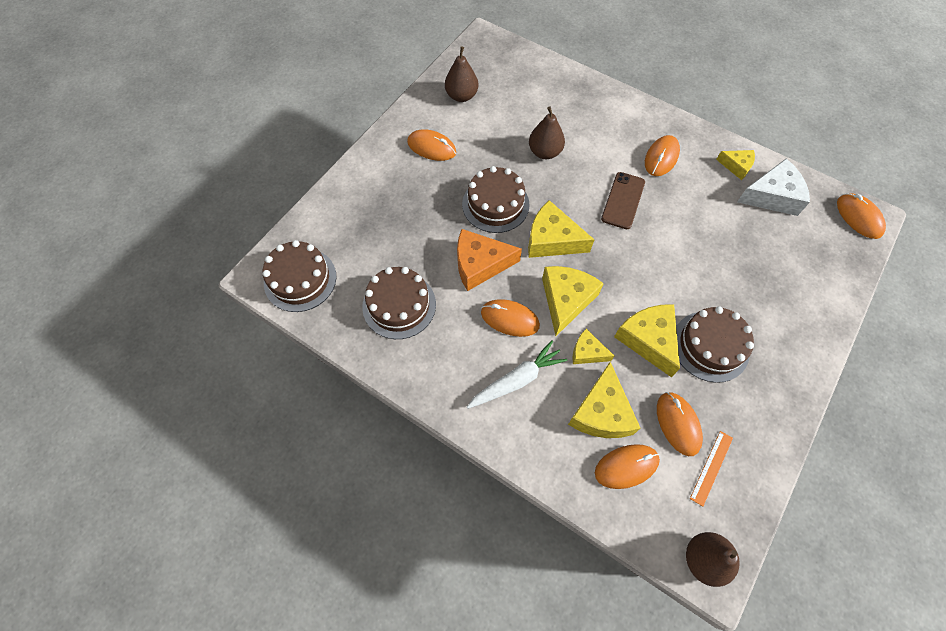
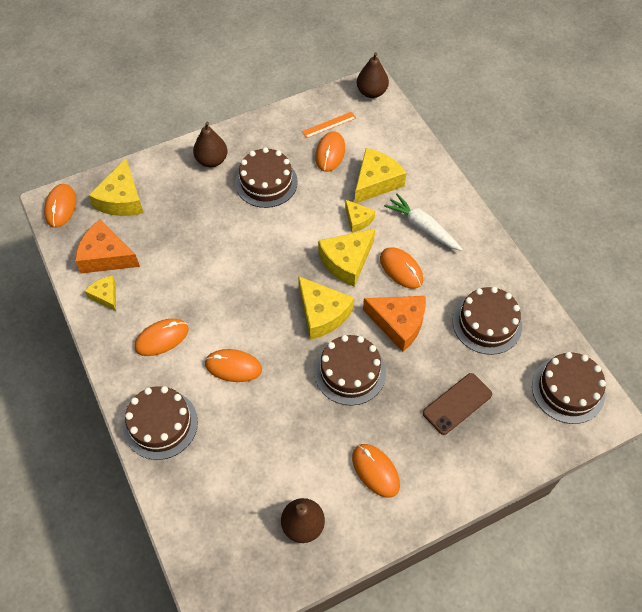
camera: 150 degrees left, 5 degrees down
(517, 380) = (422, 227): white carrot -> white carrot turned 45 degrees clockwise
(545, 152) = (264, 403): brown pear -> brown pear (212, 160)
(606, 106) = (160, 424): none -> brown cake
(623, 200) = (233, 316): brown phone -> brown phone (457, 404)
(626, 466) = (382, 148): orange mouse -> orange mouse (233, 367)
(648, 340) = (306, 206): yellow cheese -> yellow cheese (122, 199)
(772, 196) = (106, 256): white cheese -> orange cheese

